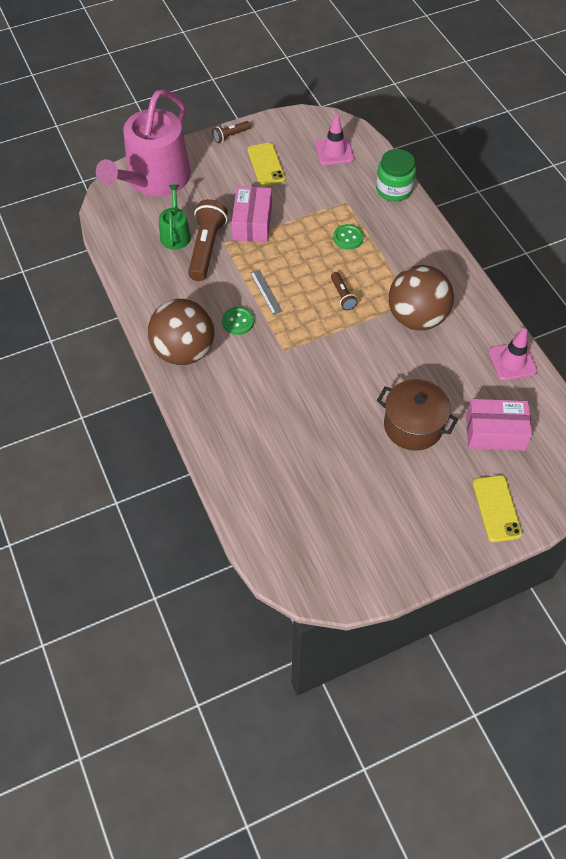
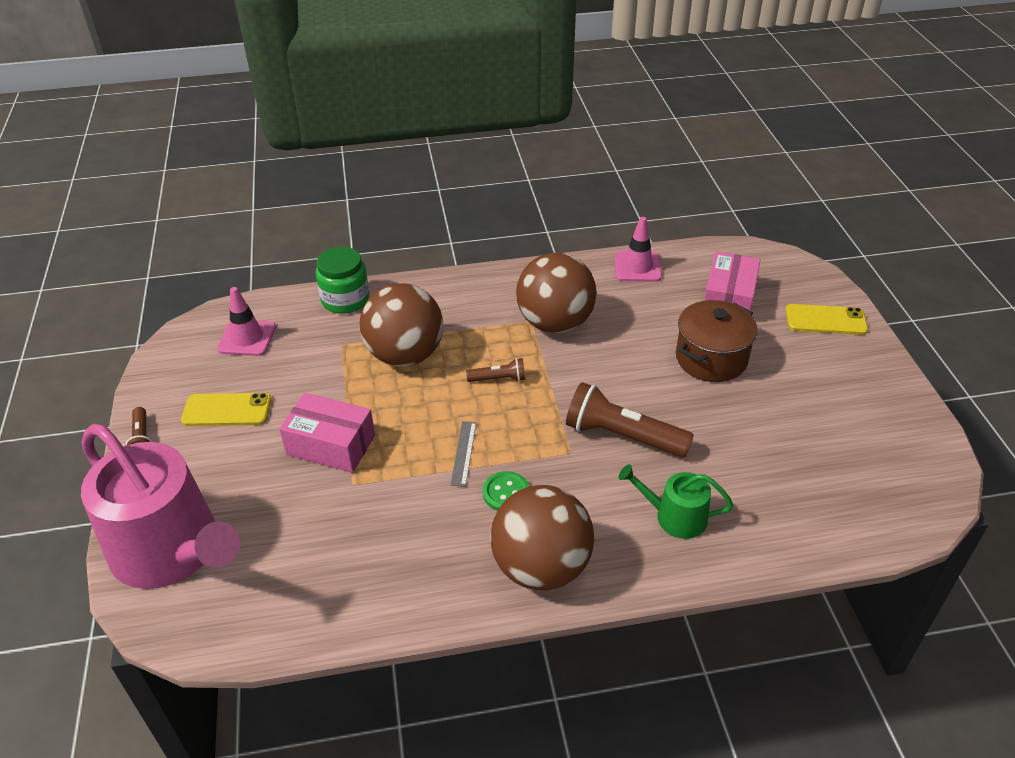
camera: 75 degrees left, 15 degrees down
(175, 234) = (305, 541): green watering can -> green watering can (674, 517)
(206, 248) = (352, 506): brown flashlight -> brown flashlight (622, 436)
(266, 292) = (463, 453): grey ruler -> grey ruler turned 75 degrees counterclockwise
(348, 238) = (405, 355): green button -> brown ball

